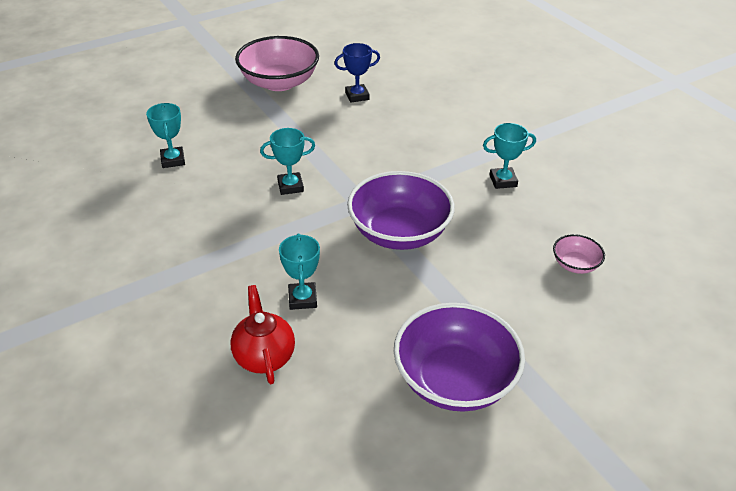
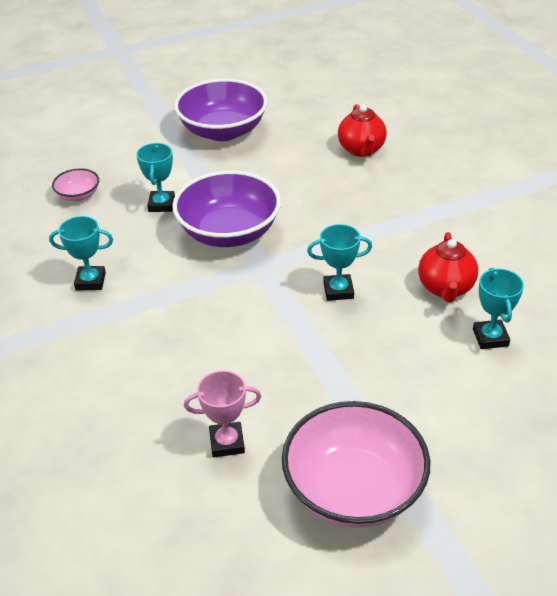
camera: 170 degrees left, 0 degrees up
(198, 193) = (445, 288): none -> red teapot
(302, 299) = (330, 184): turquoise trophy -> turquoise trophy (161, 204)
(357, 96) = (227, 442): blue trophy -> pink trophy

